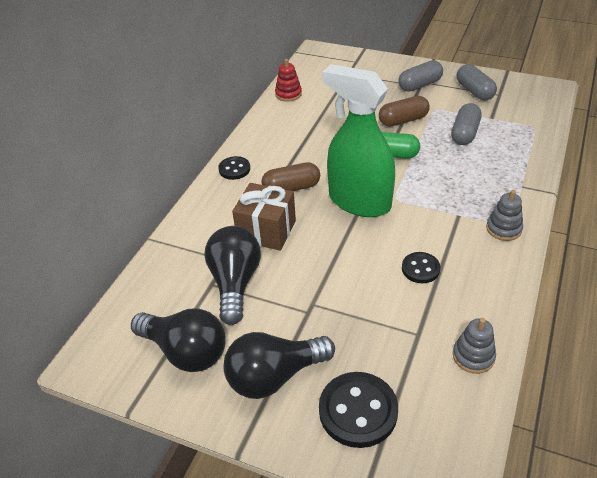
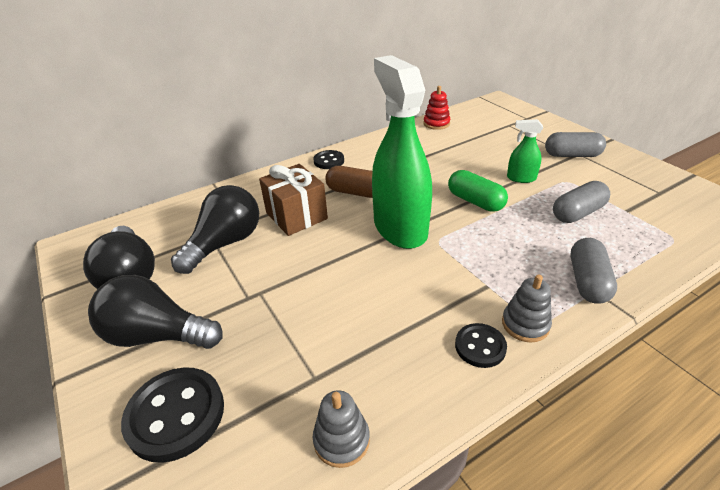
camera: 35 degrees right, 5 degrees down
(403, 120) = (521, 178): brown capsule -> green spray bottle
(420, 269) = (389, 316): black button -> black button (480, 346)
(474, 91) = (630, 180): grey capsule -> grey capsule (588, 281)

